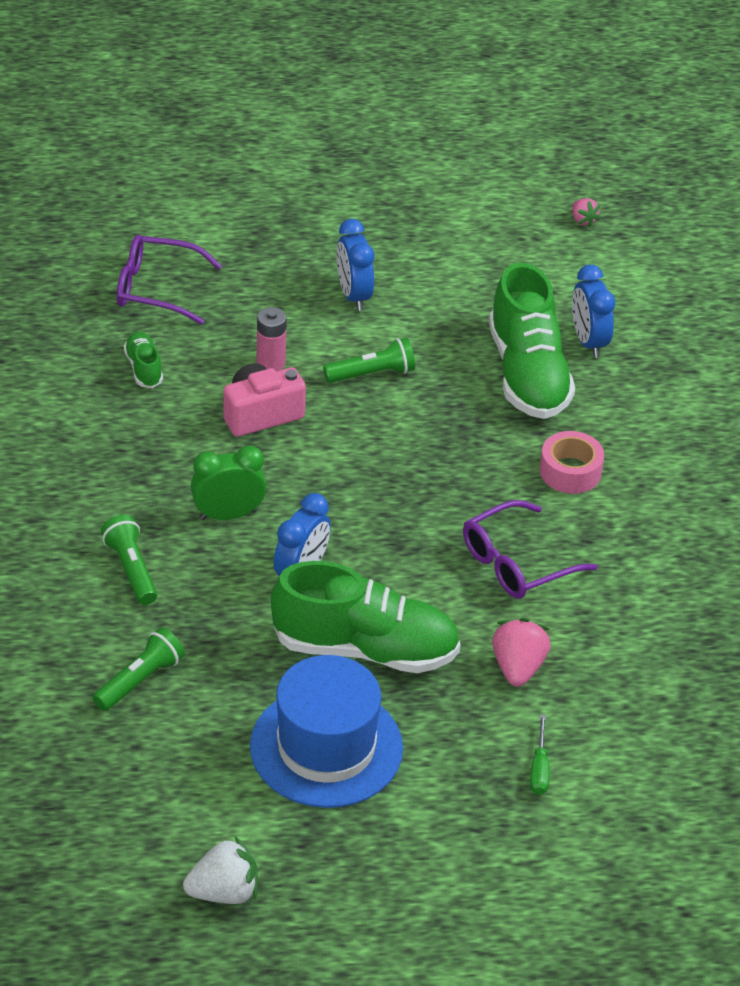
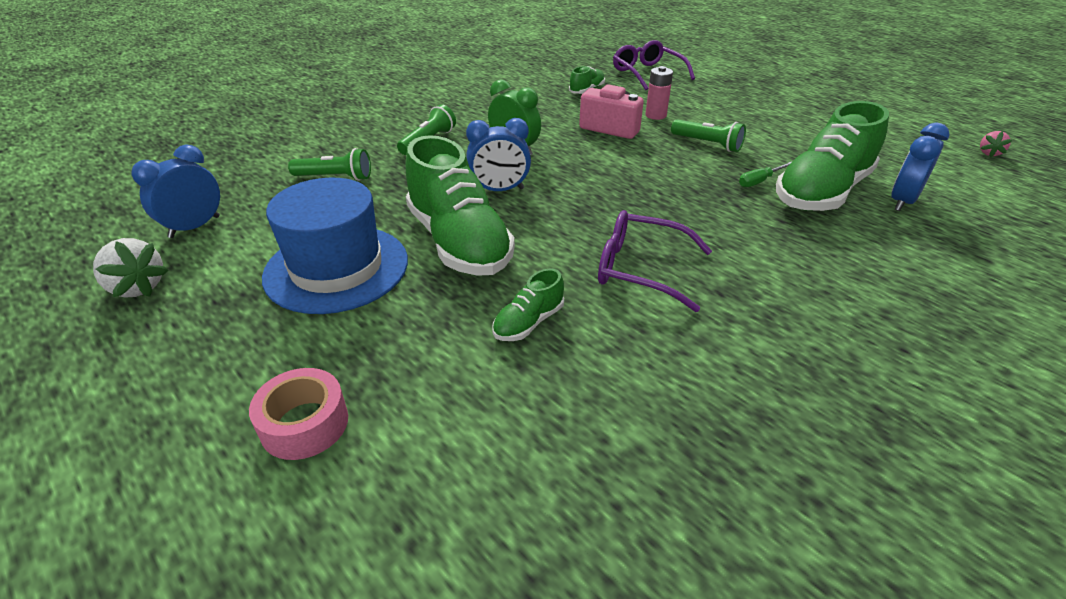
camera: 55 degrees right, 5 degrees down
(353, 295) = (754, 115): blue clock -> blue clock (195, 227)
(518, 667) = (528, 323): pink strawberry -> green shoe
(539, 769) = (416, 396): green screwdriver -> green screwdriver (759, 181)
(570, 471) = (773, 250): pink tape -> pink tape (304, 424)

